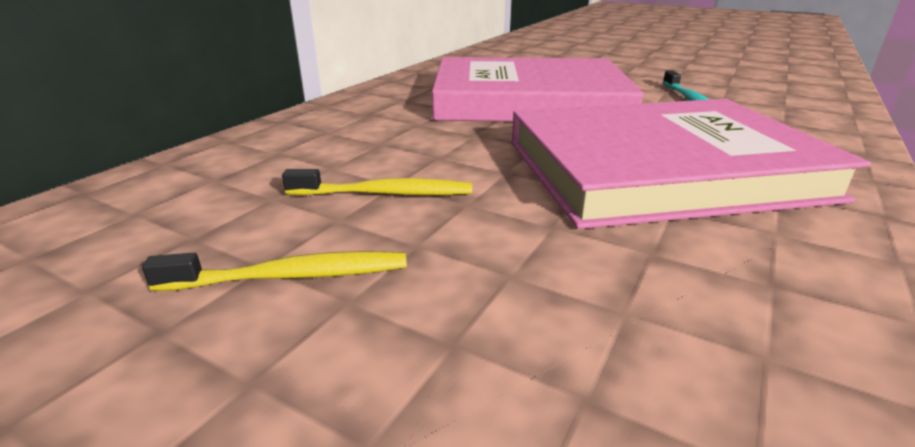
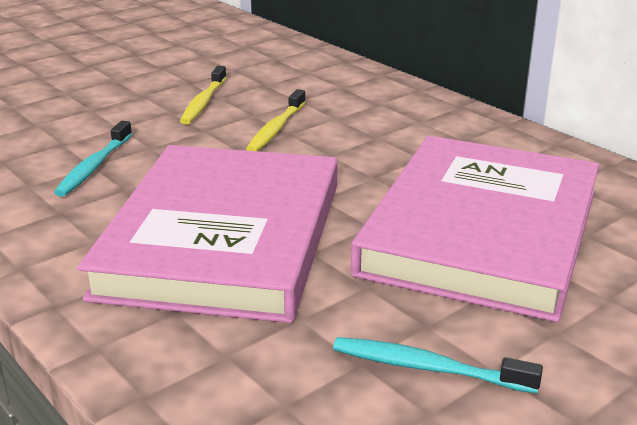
camera: 110 degrees right, 0 degrees up
(627, 306) = (94, 166): none -> turquoise toothbrush

